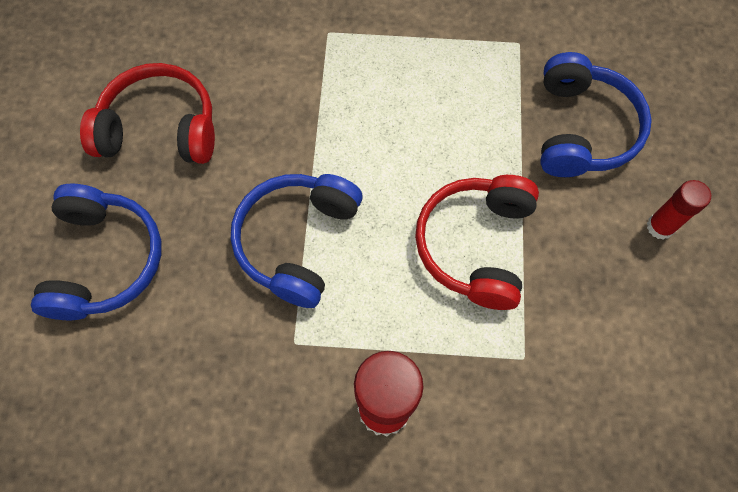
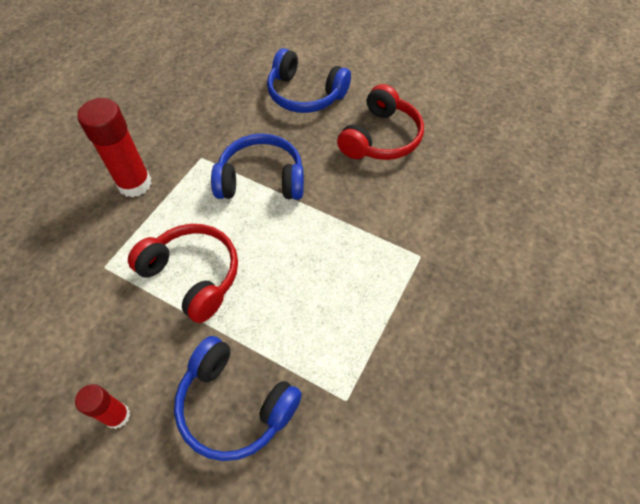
camera: 115 degrees right, 10 degrees down
(297, 241) = (261, 179): blue headphones -> blue headphones turned 45 degrees counterclockwise

